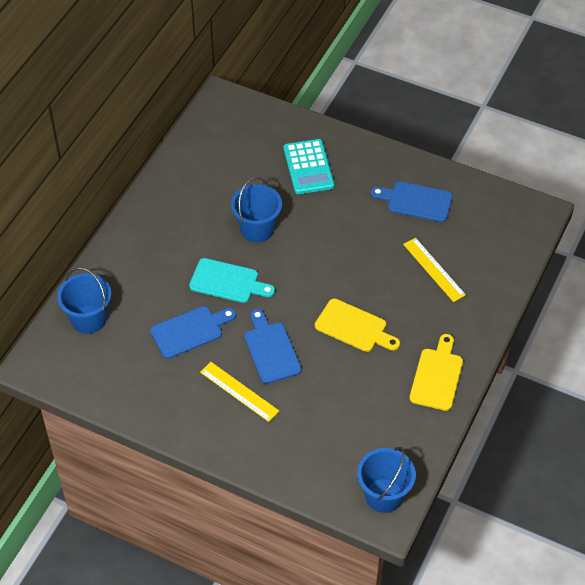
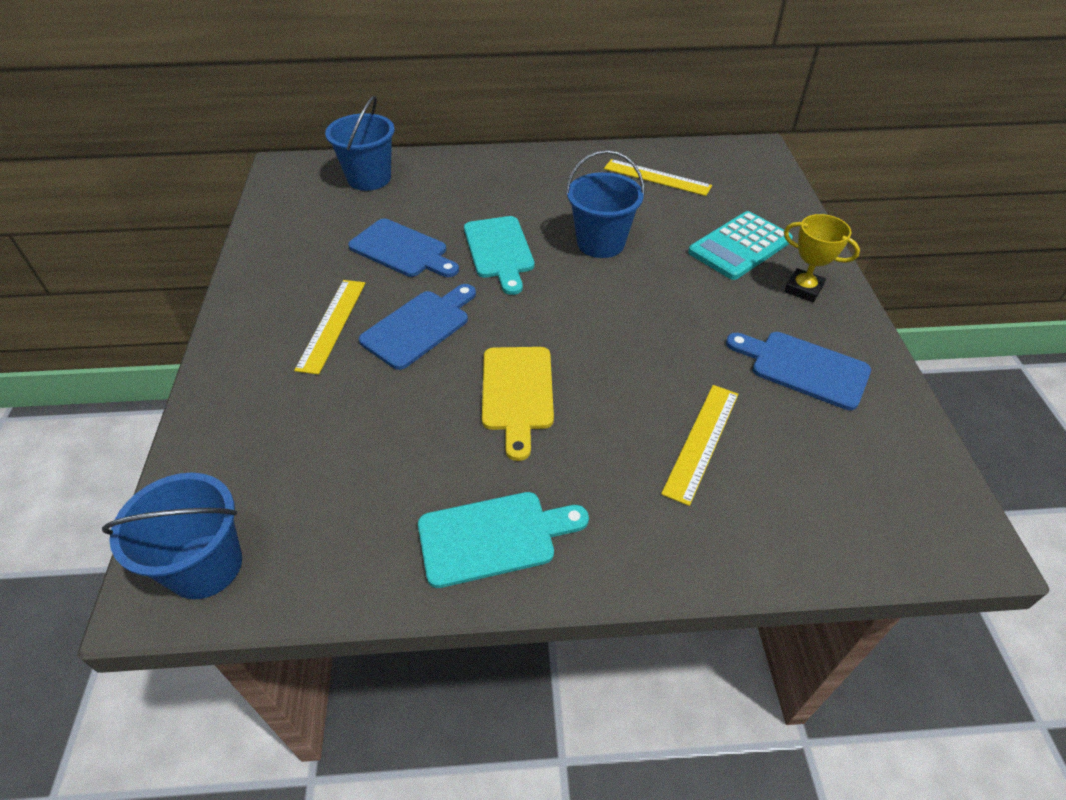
camera: 60 degrees right, 5 degrees down
(212, 165) = (657, 177): none -> yellow ruler
(362, 163) = (803, 289): none -> yellow trophy
(416, 201) = (803, 368): blue cutting board -> blue cutting board turned 45 degrees counterclockwise
(437, 376) = (493, 537): yellow cutting board -> turquoise cutting board

